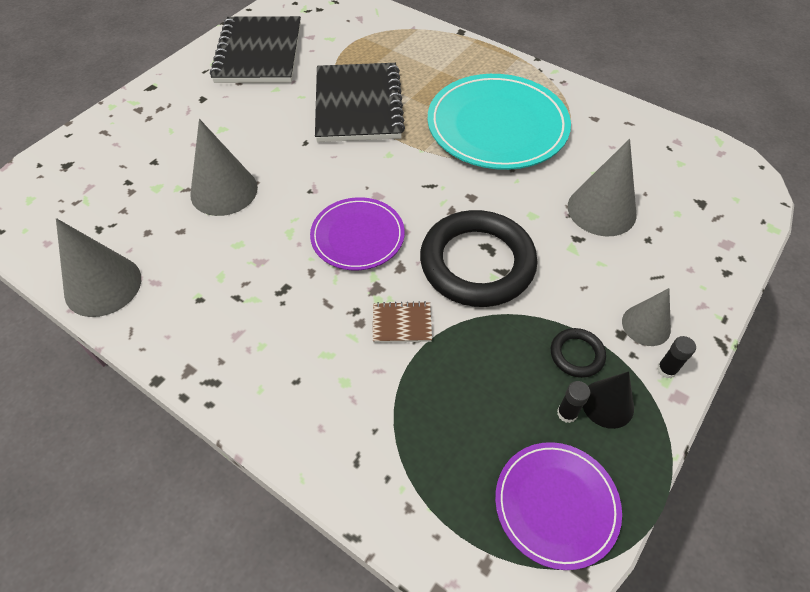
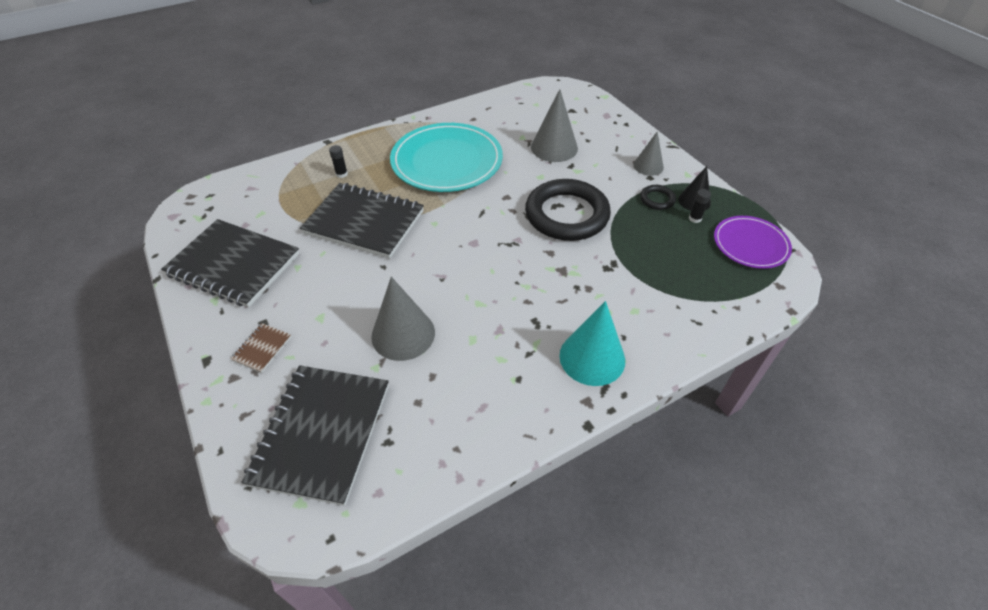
camera: 65 degrees left, 5 degrees down
(97, 183) = (321, 433): none -> black notebook
(103, 285) = (464, 449): grey cone -> none
(252, 357) = (592, 357): none -> turquoise cone
(357, 236) = (507, 265): purple plate -> none
(402, 323) = (599, 267): brown notebook -> brown notebook (262, 348)
(666, 369) = (680, 171): black glue stick -> black glue stick (341, 174)

